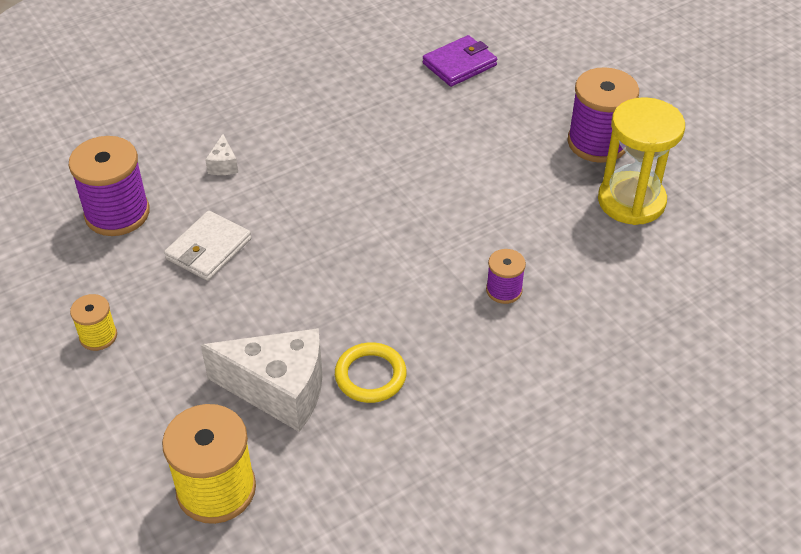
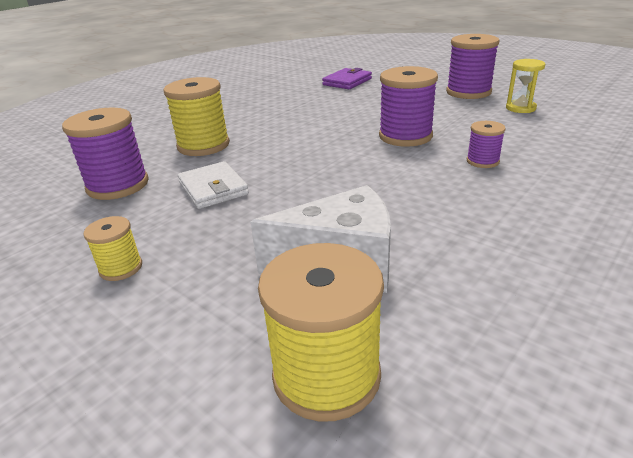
camera: 15 degrees left, 15 degrees down
(208, 249) = (213, 189): white wallet -> white wallet turned 45 degrees counterclockwise
(223, 165) = (203, 145): white cheese -> yellow spool
(370, 376) = (422, 233): yellow ring -> none
(453, 217) = (405, 136): none -> purple spool
(631, 201) = (520, 108): yellow hourglass -> yellow hourglass, size x0.56

